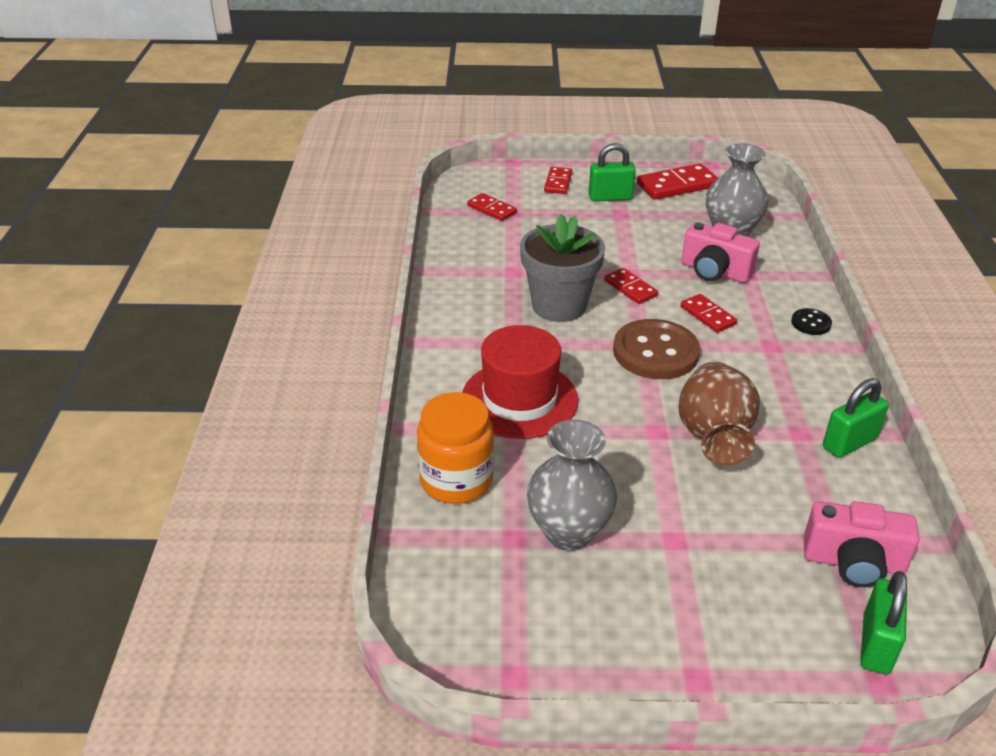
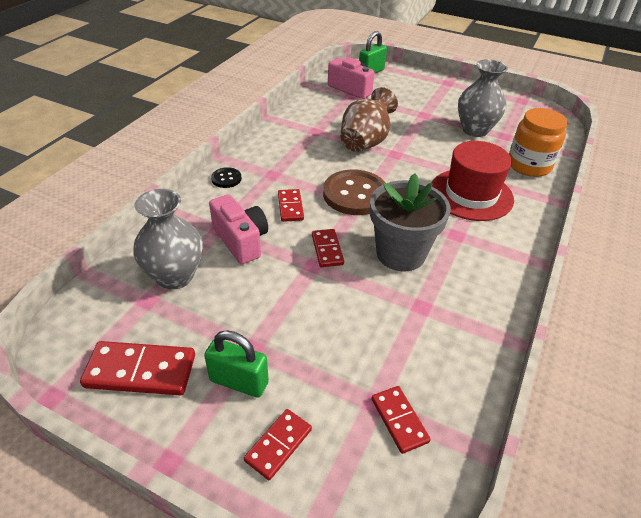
camera: 155 degrees left, 5 degrees up
(849, 443) = (296, 120): green padlock -> none

